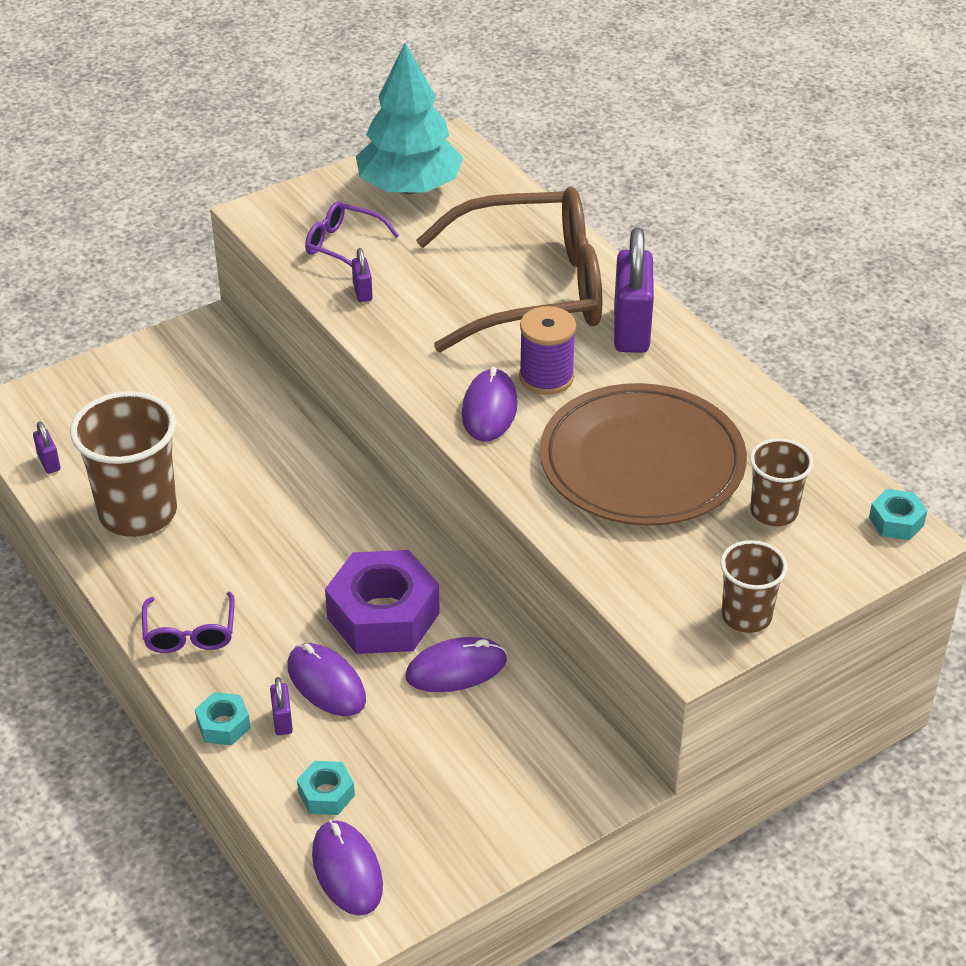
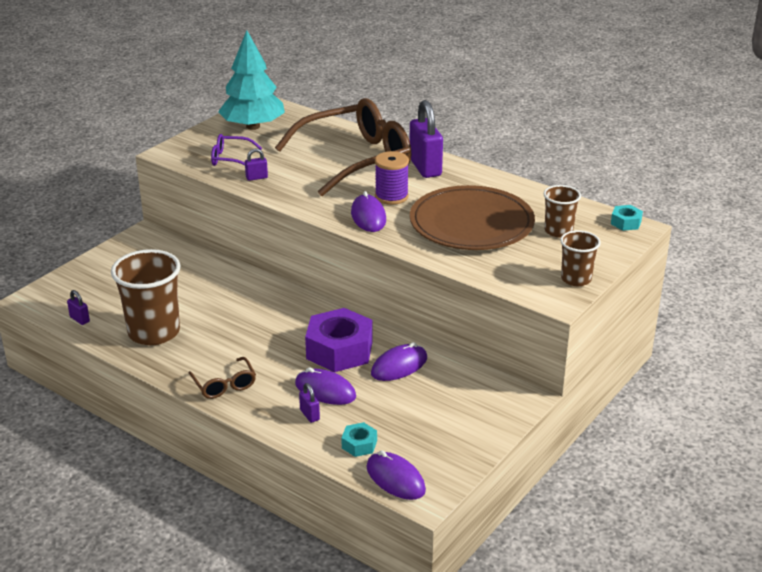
camera: 20 degrees left, 10 degrees down
(190, 633) = (224, 385): purple glasses -> brown glasses
(223, 725) = (274, 425): turquoise nut -> none
(362, 292) = (256, 177): purple padlock -> purple padlock turned 75 degrees counterclockwise

